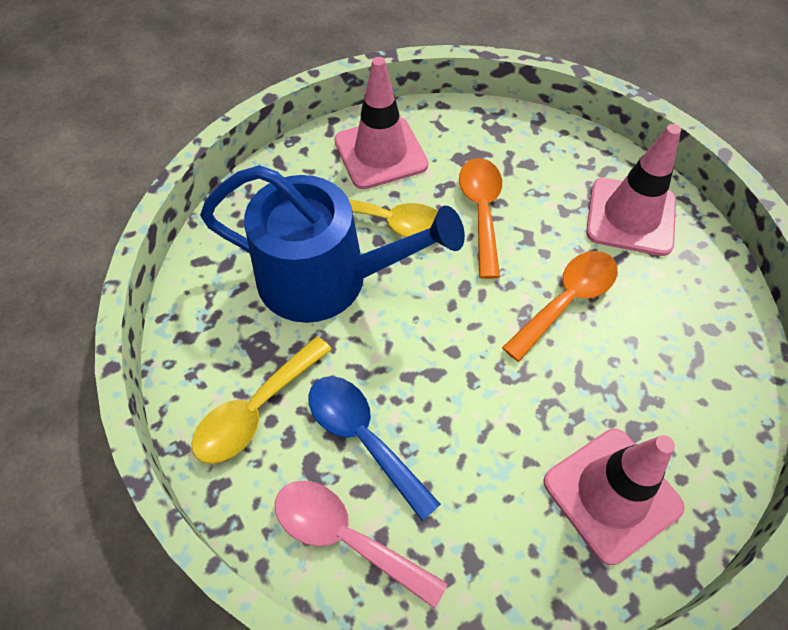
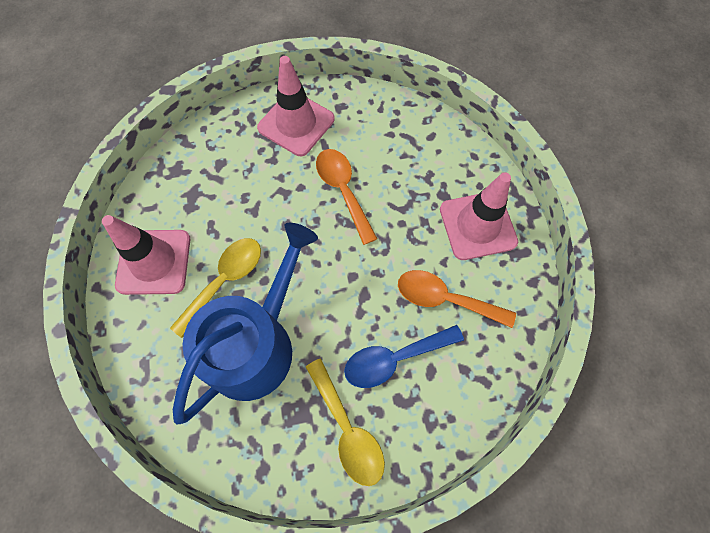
camera: 70 degrees left, 10 degrees up
(346, 537) = (458, 392): pink spoon -> none
(481, 211) = (247, 212): orange spoon -> orange spoon (445, 299)

